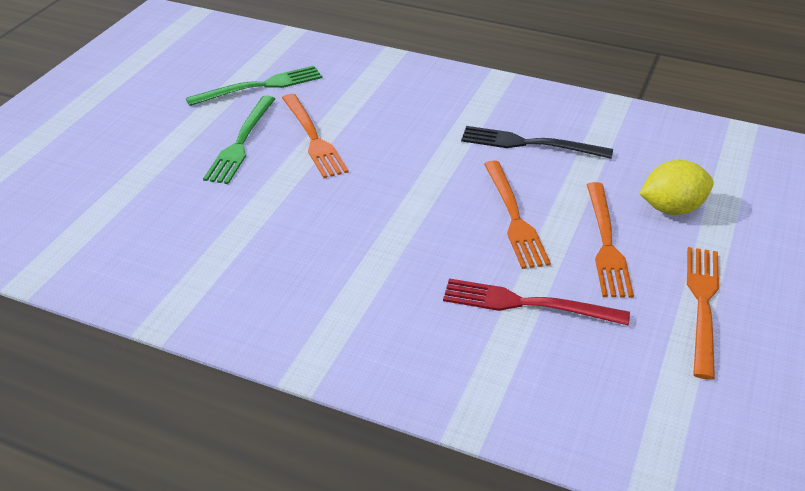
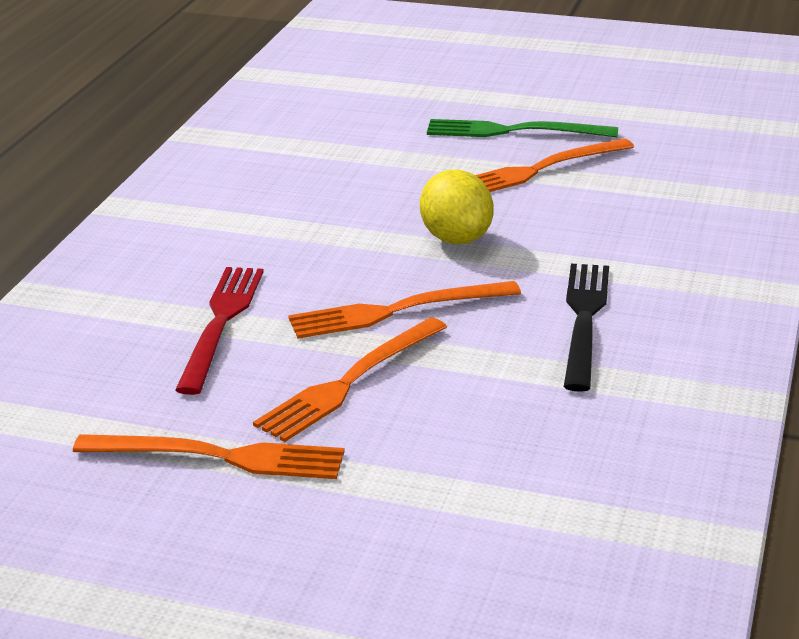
camera: 85 degrees right, 10 degrees down
(260, 86) = (648, 127): green fork -> none
(606, 242) = (350, 381): orange fork -> orange fork turned 45 degrees counterclockwise
(671, 208) = (444, 443): yellow lemon -> yellow lemon (456, 238)

